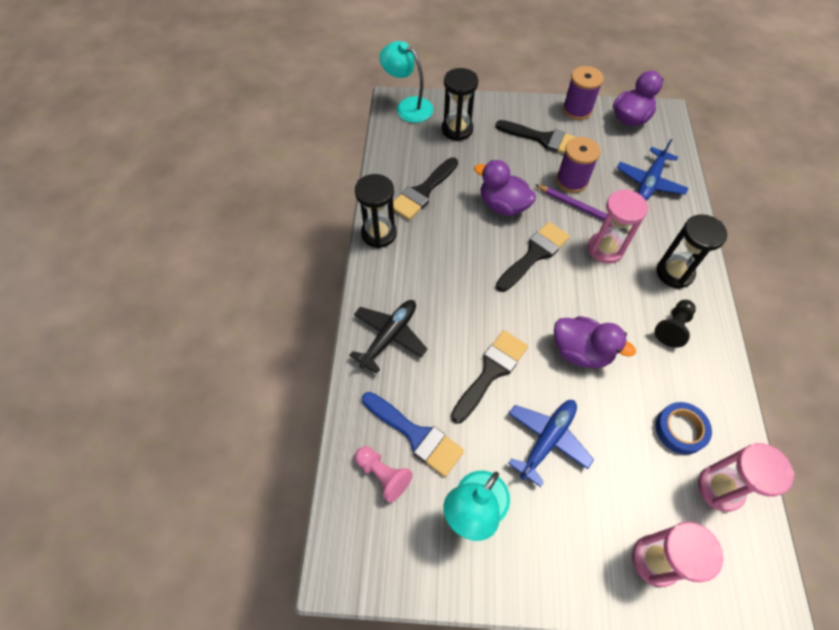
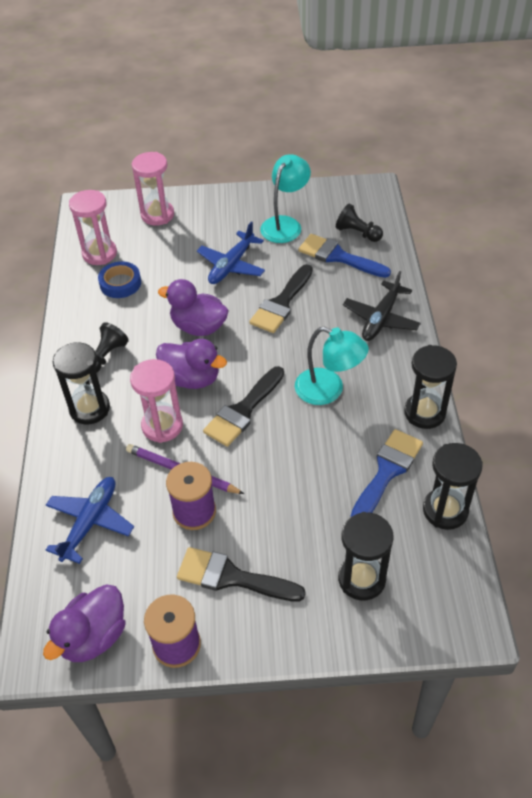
camera: 175 degrees right, 10 degrees down
(383, 475) = (358, 233): pink pawn -> black pawn
(388, 162) = (445, 510): none -> black hourglass
(408, 106) = (448, 616): turquoise lamp -> turquoise lamp (328, 390)
(423, 191) = (387, 472): black brush -> blue brush
(503, 205) = (283, 465): purple duck -> purple duck (191, 378)

